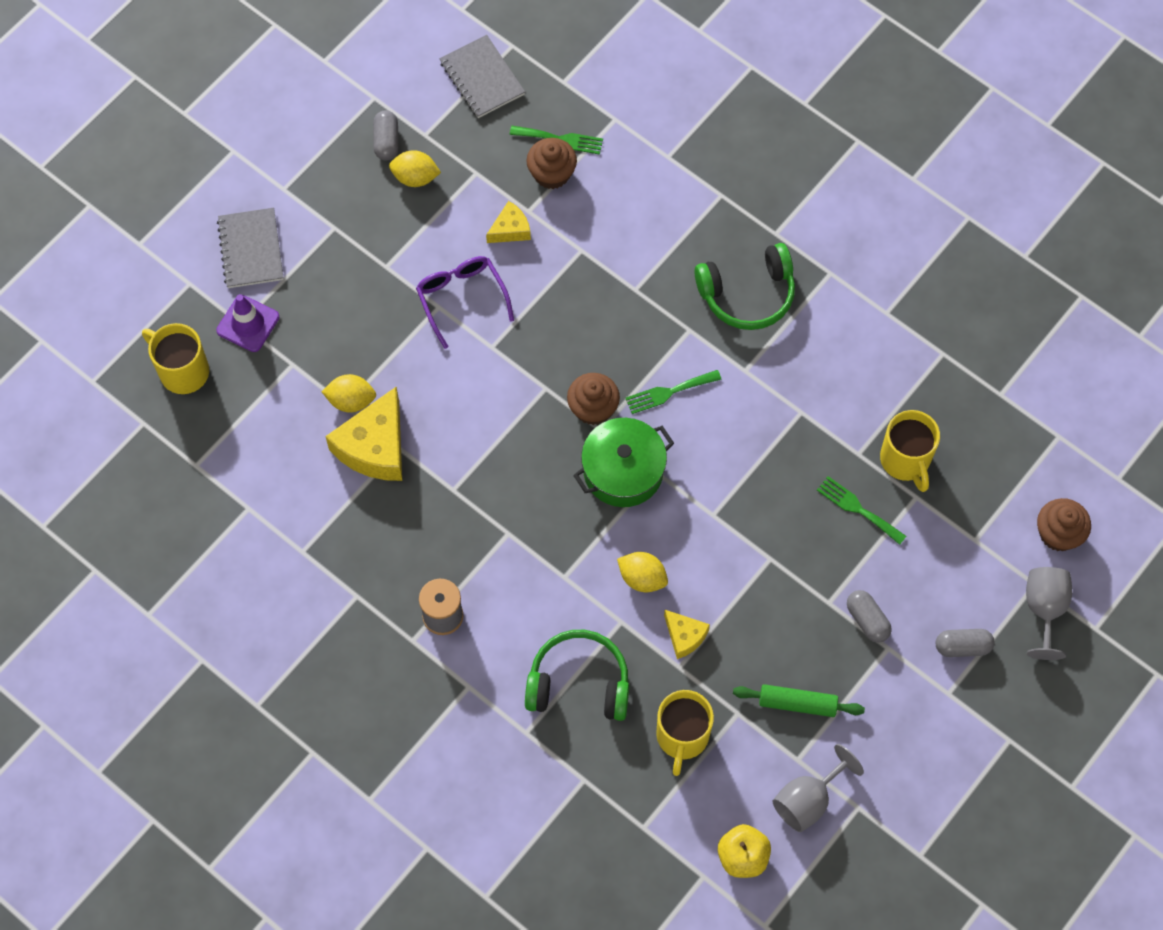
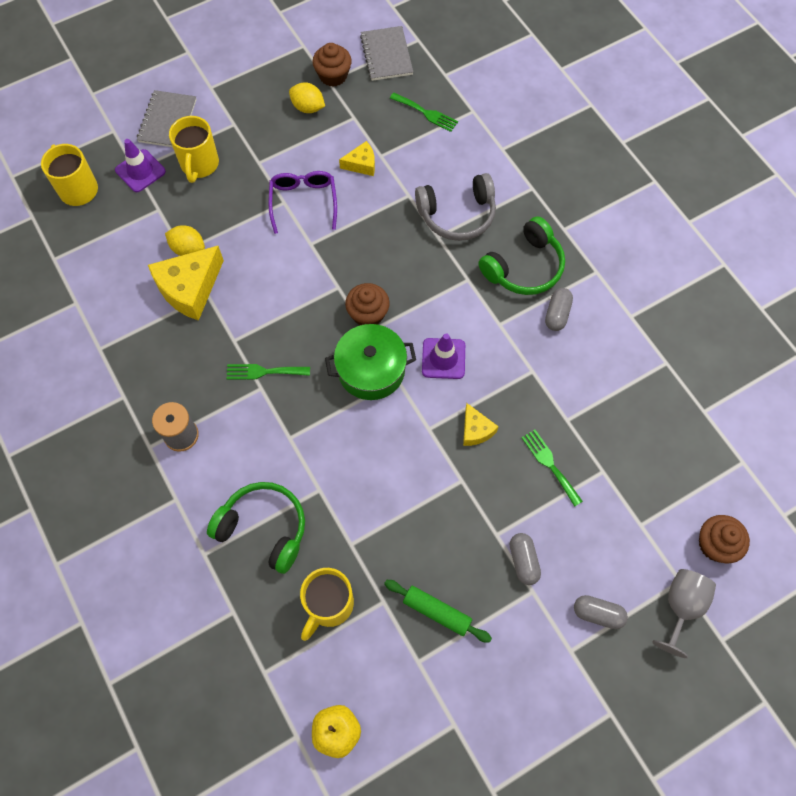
camera: 20 degrees right, 0 degrees up
(386, 141) = (298, 77): grey capsule -> grey capsule (557, 314)
(552, 173) = (409, 134): brown cupcake -> brown cupcake (333, 76)
(642, 578) = (351, 460): yellow lemon -> none
(647, 256) = (457, 215): none -> grey headphones
(669, 392) = (432, 321): green fork -> green fork (264, 371)
(684, 636) = (365, 520): yellow cheese -> yellow cheese (476, 430)
(698, 431) = (443, 358): none -> purple traffic cone
(747, 294) = (524, 267): green headphones -> green headphones turned 45 degrees counterclockwise
(808, 800) = (413, 701): grey goblet -> none
(905, 460) = (604, 438): yellow mug -> yellow mug (199, 165)

